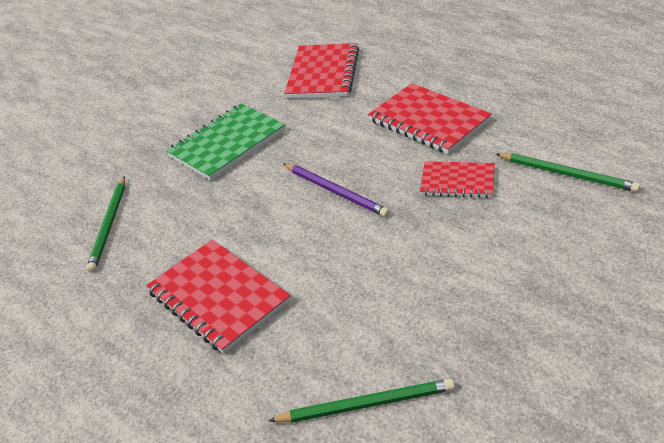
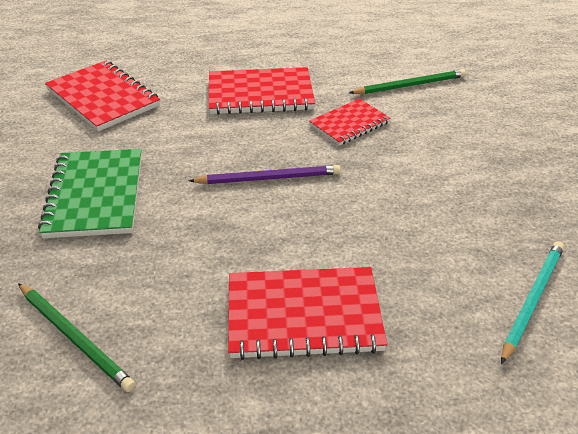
camera: 55 degrees left, 0 degrees up
(366, 404) = (532, 300): green pencil -> turquoise pencil

